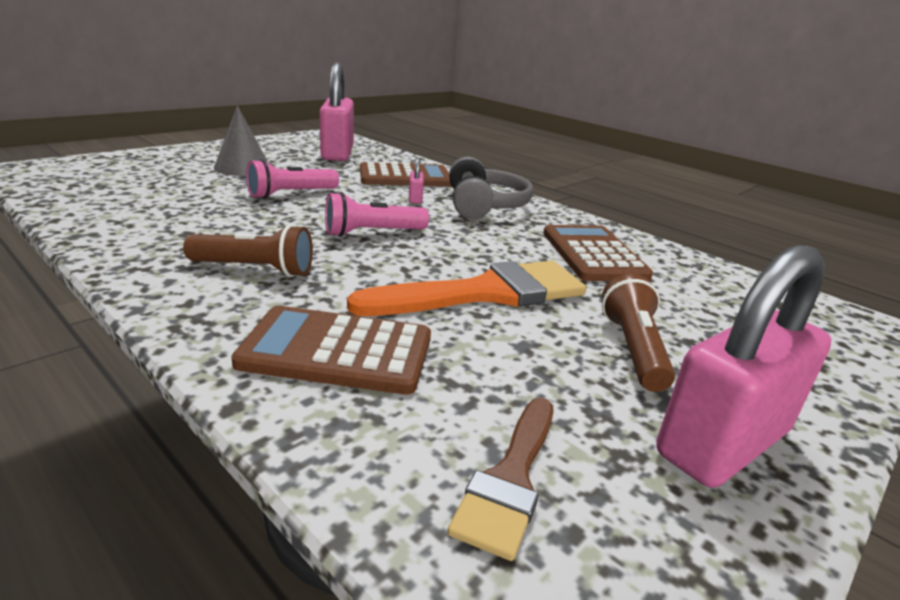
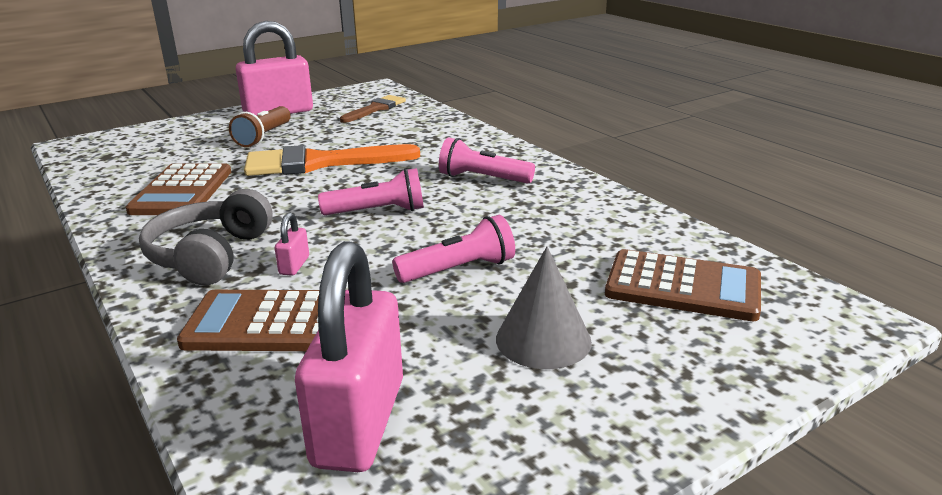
camera: 165 degrees left, 0 degrees up
(255, 269) = (482, 179): brown flashlight -> pink flashlight
(337, 351) = (430, 139): brown calculator -> brown calculator (683, 287)

